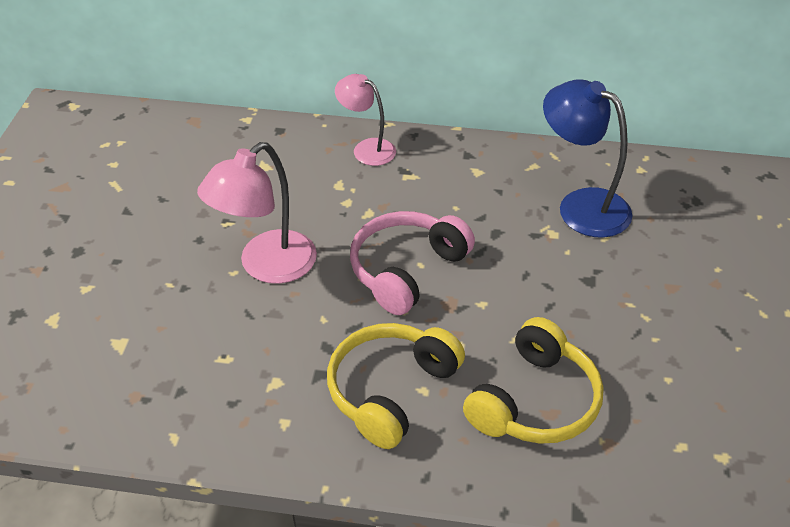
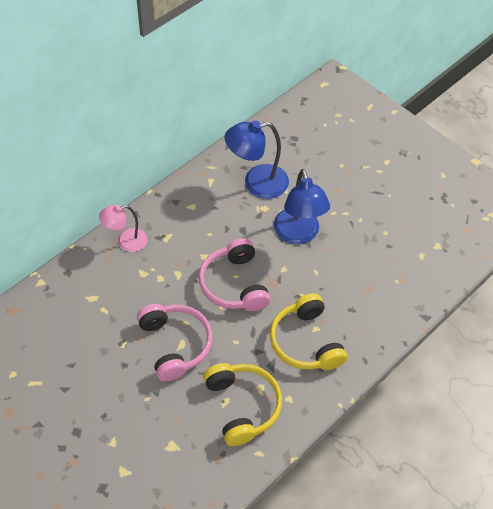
camera: 55 degrees left, 10 degrees up
(266, 266) = (175, 344): pink lamp -> pink headphones
(535, 401) = (358, 290): yellow headphones -> yellow headphones (242, 406)
(552, 288) = (298, 234): none -> blue lamp

